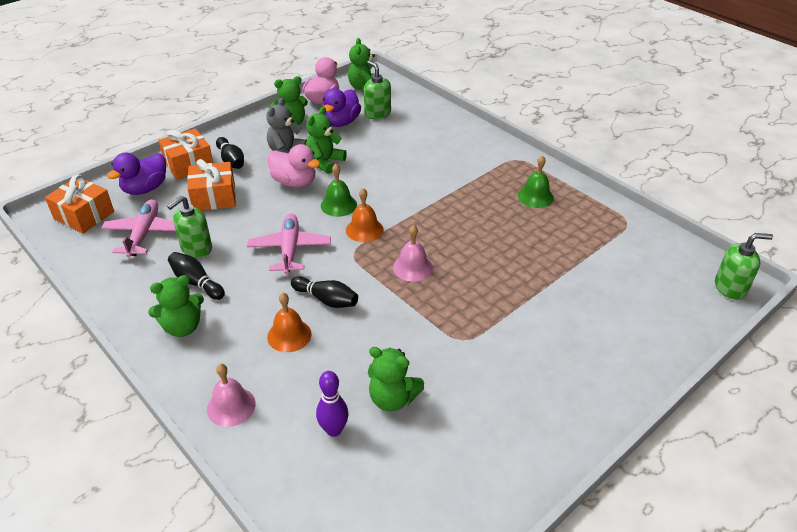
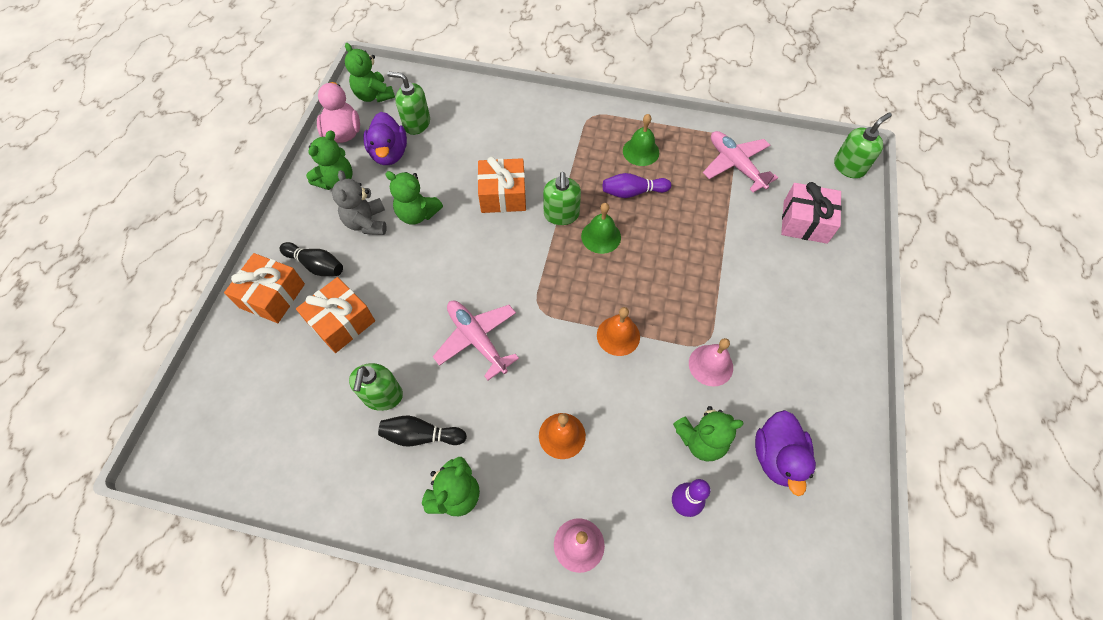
camera: 35 degrees left, 20 degrees up
(84, 215) = (215, 431): orange gift -> orange gift (503, 195)
(144, 234) = (308, 412): pink plane -> pink plane (735, 165)
(145, 189) = (253, 355): purple duck -> purple duck (777, 457)
(294, 182) = (409, 256): pink duck -> none
(325, 162) = (417, 214): green teddy bear -> green teddy bear turned 60 degrees counterclockwise
(326, 300) = (560, 375): black bowling pin -> none
(338, 205) = (477, 259): green bell -> green bell (601, 236)
(364, 230) = (526, 275): orange bell -> orange bell (618, 335)
(412, 267) = (603, 292): pink bell -> pink bell (710, 365)
(429, 207) = (561, 215): none -> green soap dispenser
(501, 218) = (632, 192): none -> purple bowling pin
(643, 305) = (805, 222): none -> pink gift

